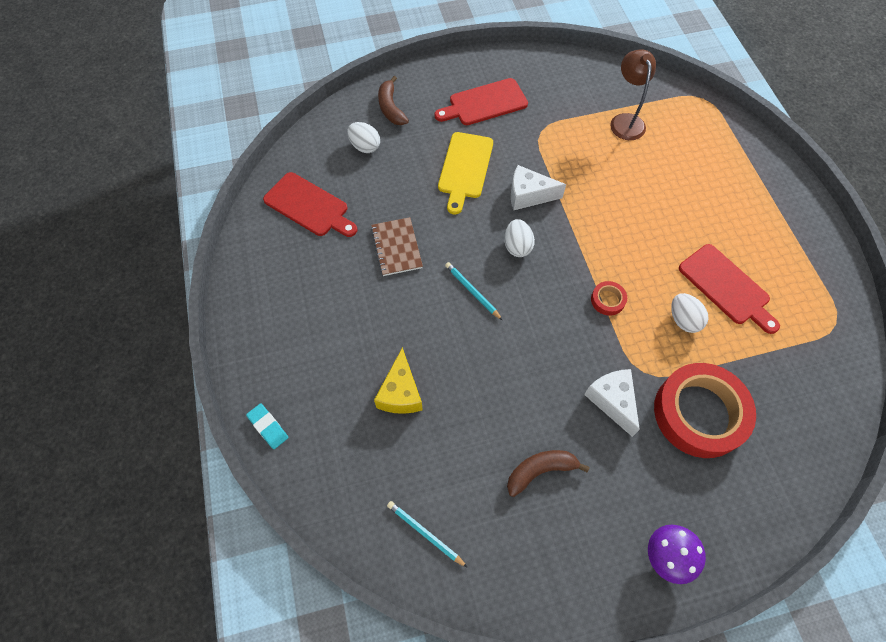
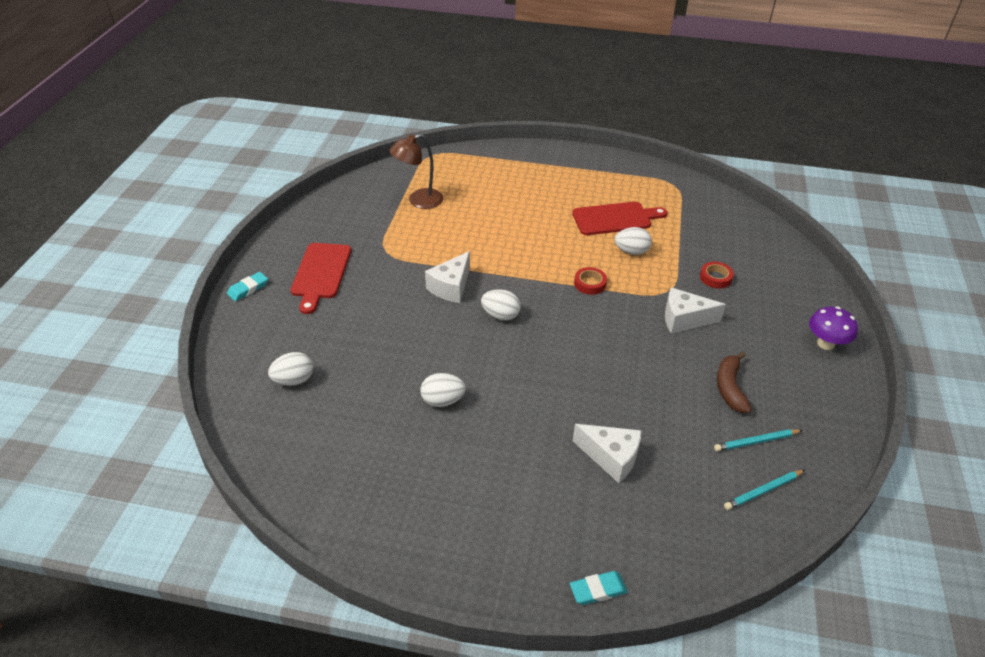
camera: 65 degrees left, 20 degrees down
(309, 206) = (335, 456): red cutting board -> none
(391, 108) = (261, 341): brown banana -> none
(396, 247) = (442, 401): brown notebook -> white egg
(400, 393) = (611, 457): yellow cheese -> white cheese
(439, 70) = (248, 288): none -> turquoise eraser
(464, 168) = (386, 316): yellow cutting board -> none
(472, 291) = (529, 364): turquoise pencil -> turquoise pencil (756, 441)
(625, 121) = (419, 201): brown lamp -> brown lamp turned 45 degrees counterclockwise
(699, 413) = (715, 278): red tape -> red tape, size x0.41

